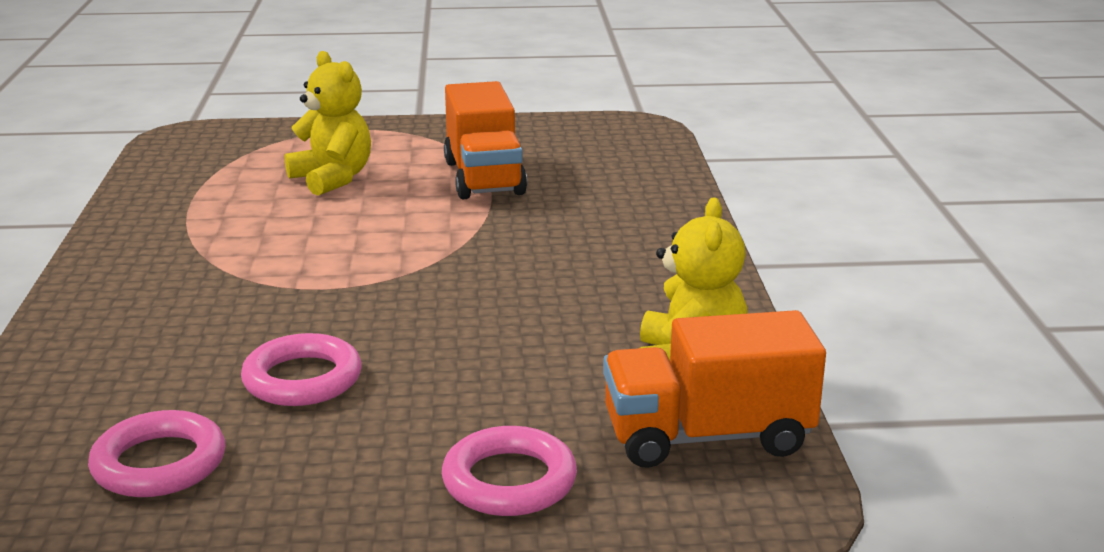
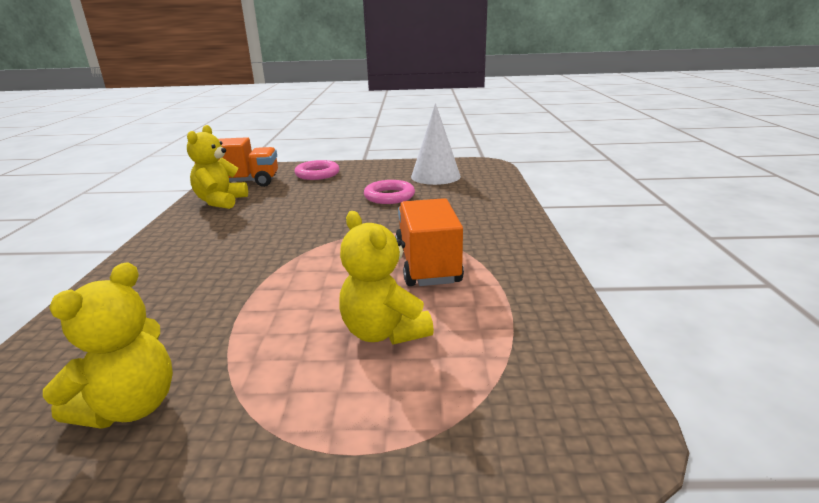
camera: 175 degrees left, 0 degrees up
(159, 463) = (435, 176): pink ring -> white cone
(484, 178) = (234, 331): orange truck -> orange truck (427, 265)
(529, 140) = (131, 407): none -> yellow teddy bear

